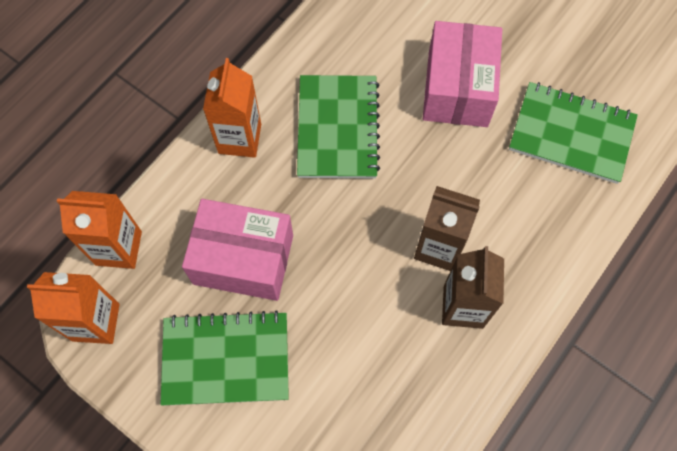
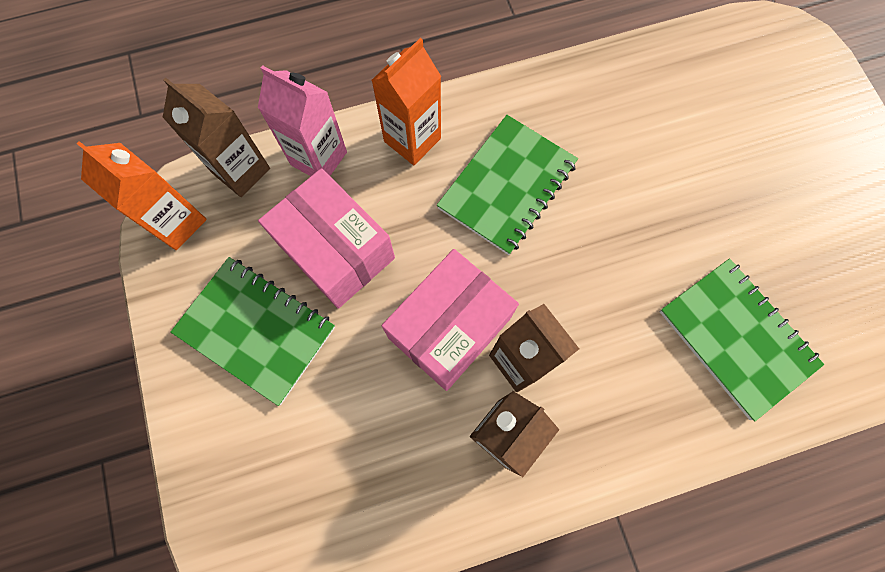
camera: 35 degrees right, 5 degrees up
(118, 248) = (241, 171): orange carton -> brown carton
(175, 199) = (319, 158): none -> pink carton
(457, 88) = (650, 220): pink box -> pink box (449, 328)

